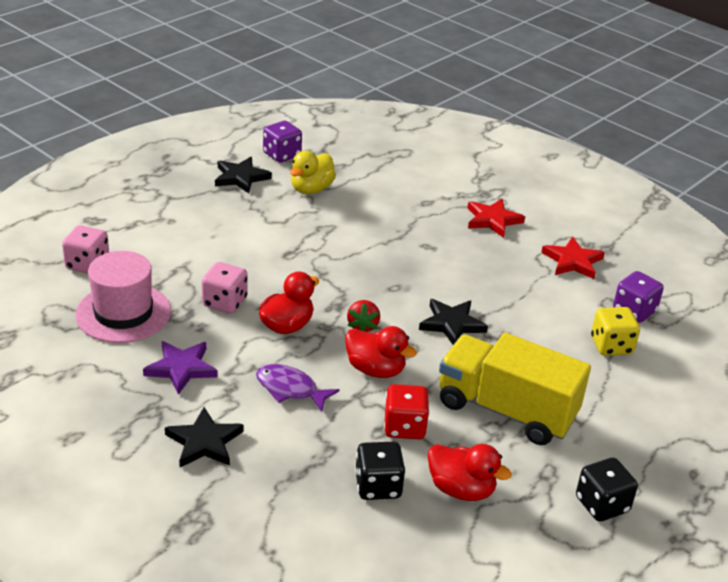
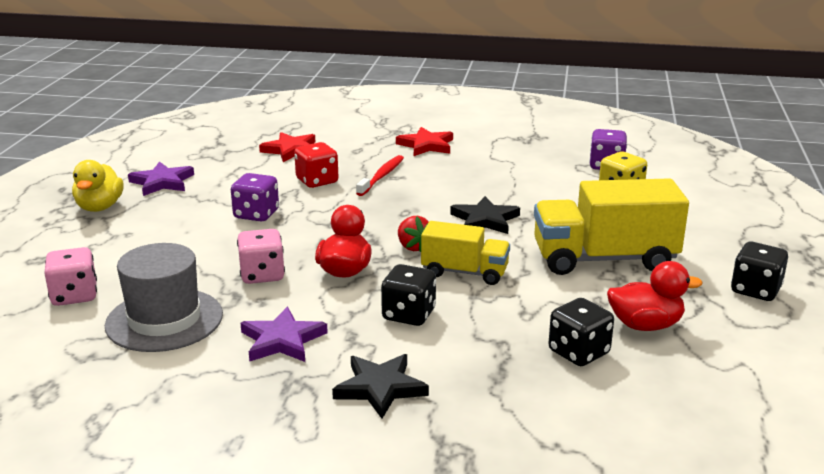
camera: 30 degrees left, 10 degrees down
(123, 313) = (164, 320): pink hat -> grey hat
(241, 177) = (162, 182): black star -> purple star
(282, 155) = (183, 156): purple dice -> purple dice (256, 214)
(290, 389) = (409, 315): purple fish -> black dice
(311, 189) = (242, 171): yellow duck -> yellow duck (100, 207)
(375, 369) = (464, 272): red duck -> yellow truck
(404, 427) = (542, 302): red dice -> red dice (317, 181)
(416, 240) = (382, 176): none -> red toothbrush
(572, 261) = (521, 151): red star -> red star (291, 150)

